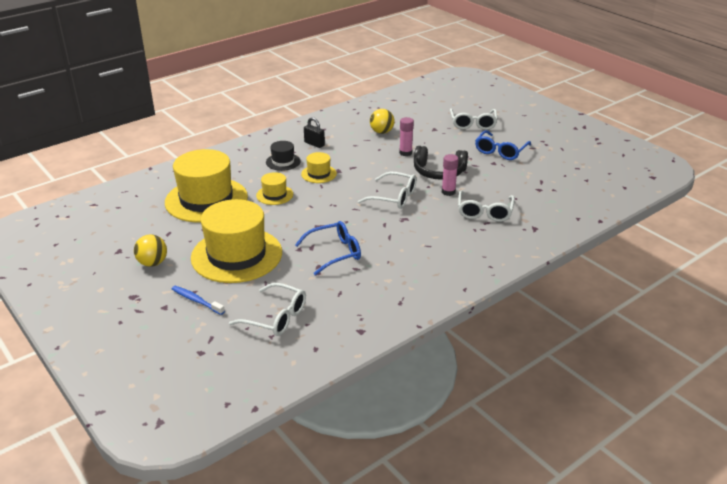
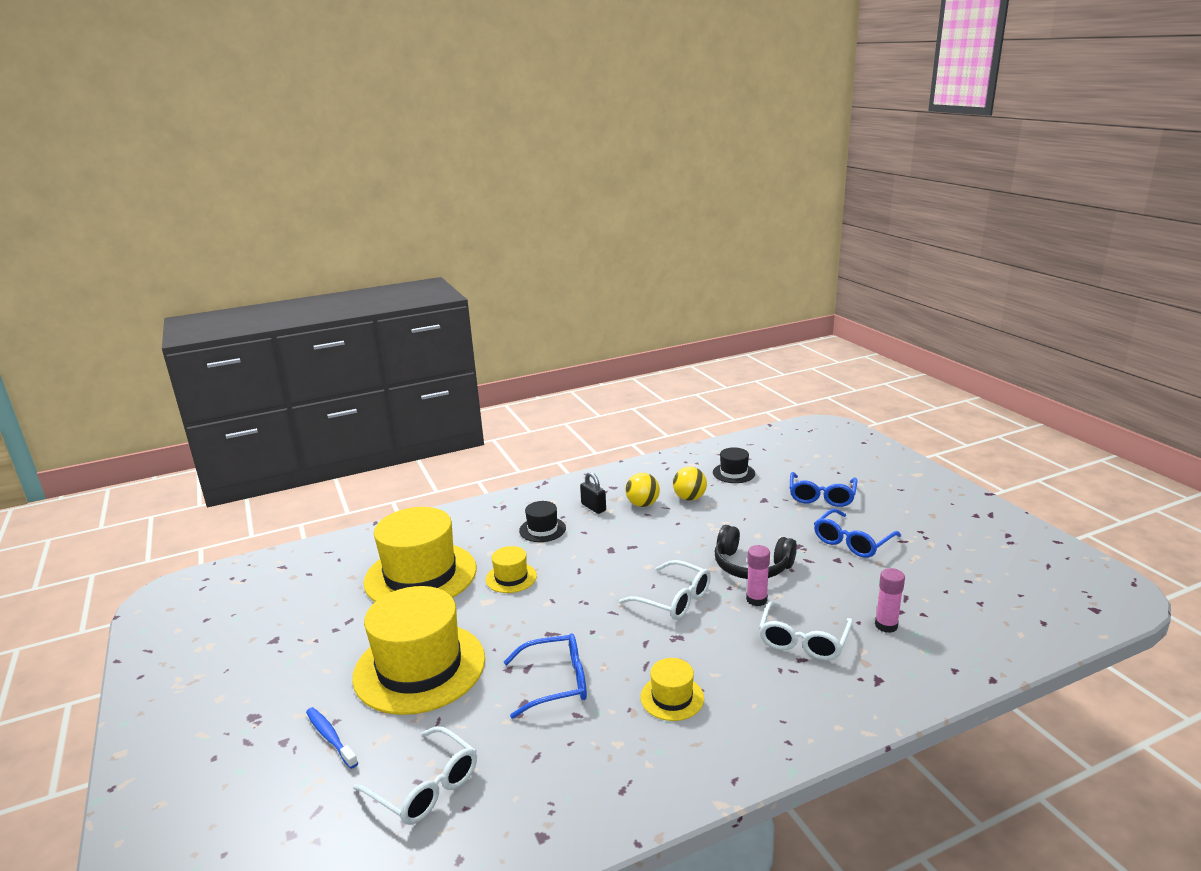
camera: 15 degrees right, 10 degrees down
(153, 263) = (305, 665): yellow ball -> yellow ball (642, 504)
(319, 174) = (582, 552): yellow hat -> yellow hat (672, 697)
(405, 153) = (712, 532): pink glue stick -> pink glue stick (886, 625)
(407, 112) = (733, 473): none -> black hat
(473, 124) = (821, 496): white glasses -> blue glasses

